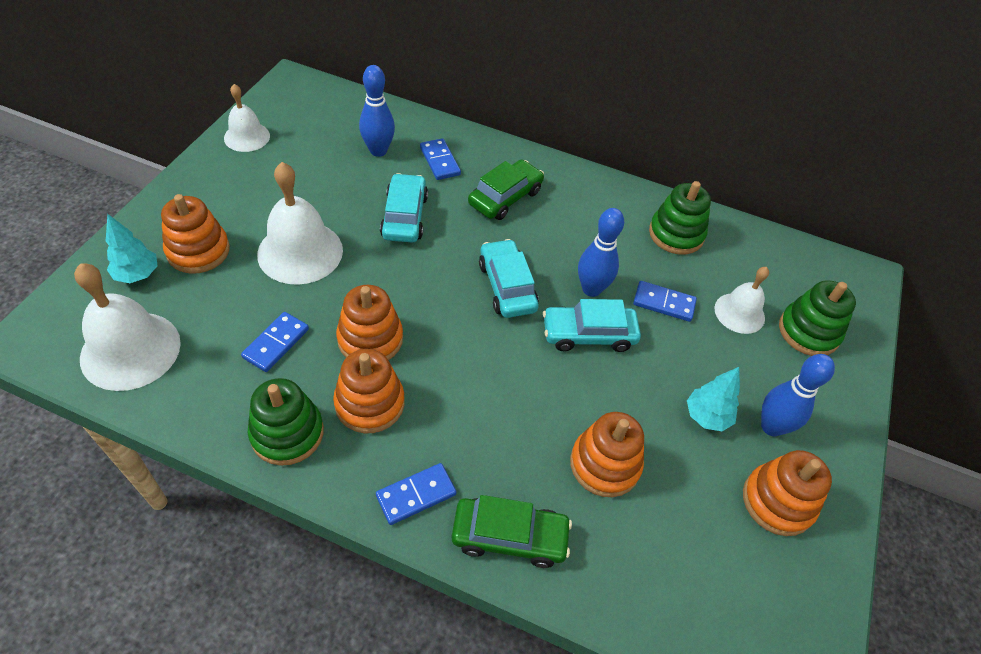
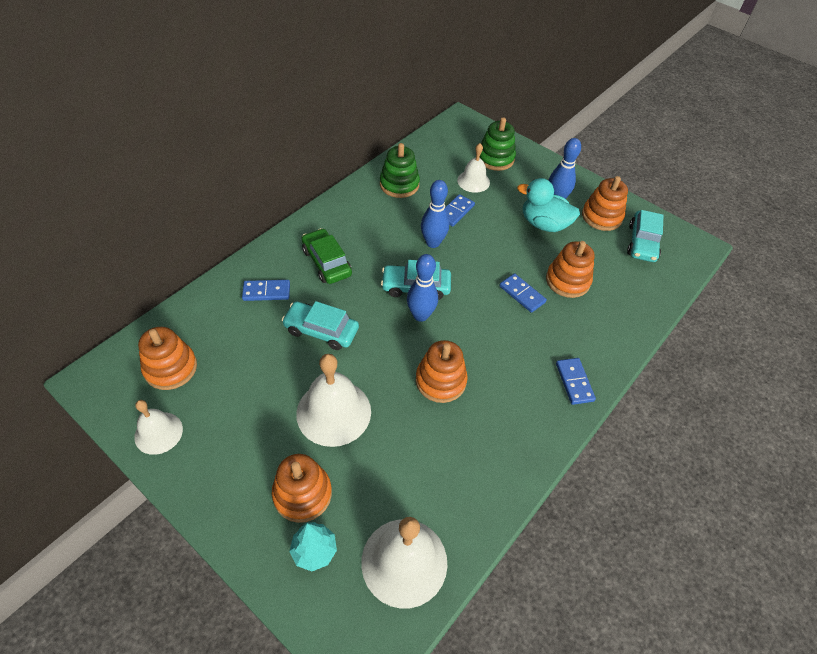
camera: 70 degrees left, 0 degrees up
(276, 343) = (427, 445): blue domino -> blue domino (522, 294)
(287, 433) = (513, 450): green stacking toy -> none
(369, 403) = (498, 393): orange stacking toy -> orange stacking toy (170, 368)
(378, 151) = (232, 331): blue bowling pin -> blue bowling pin (420, 315)
(509, 536) = (608, 341): green car -> none
(588, 334) = (470, 257): turquoise car -> turquoise car (642, 243)
(706, 416) = (544, 224): turquoise tree -> turquoise duck

